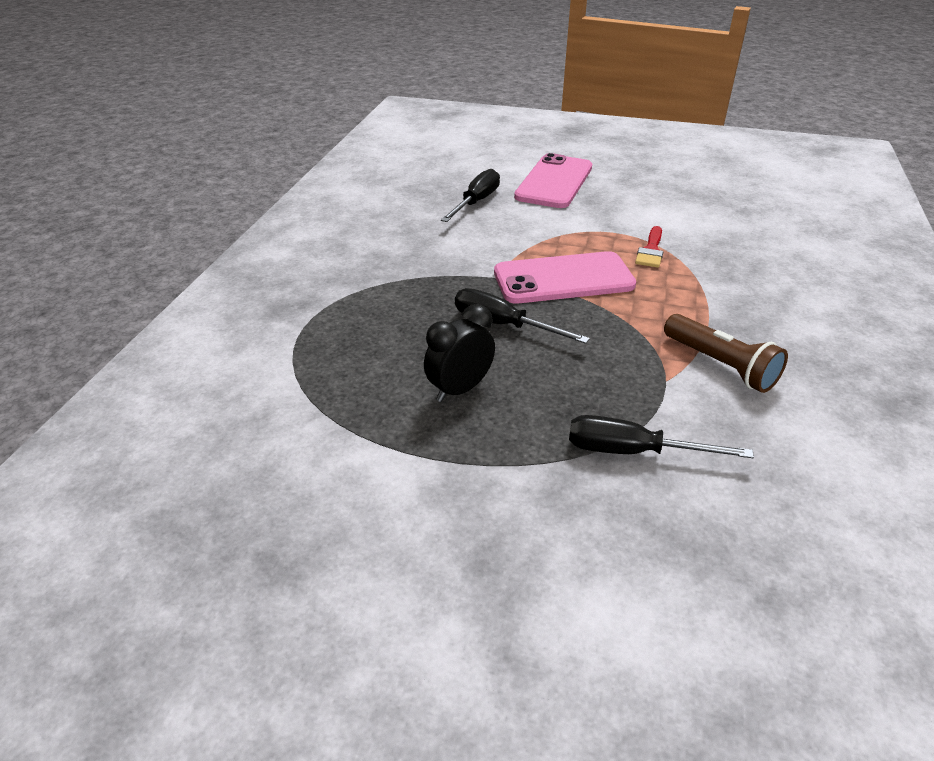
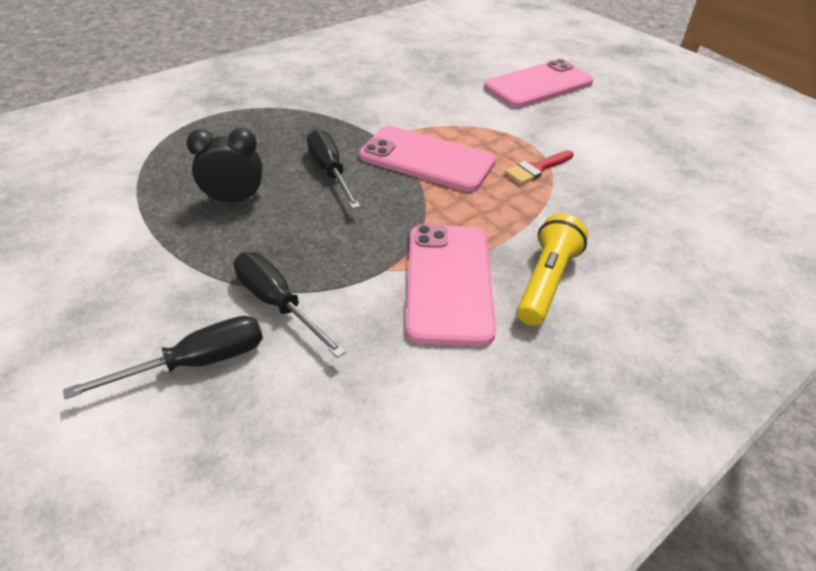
camera: 35 degrees right, 5 degrees up
(476, 202) = (449, 78): black screwdriver -> black screwdriver (196, 363)
(720, 365) = (448, 282): brown flashlight -> pink phone
(776, 330) = (546, 282): none -> yellow flashlight

